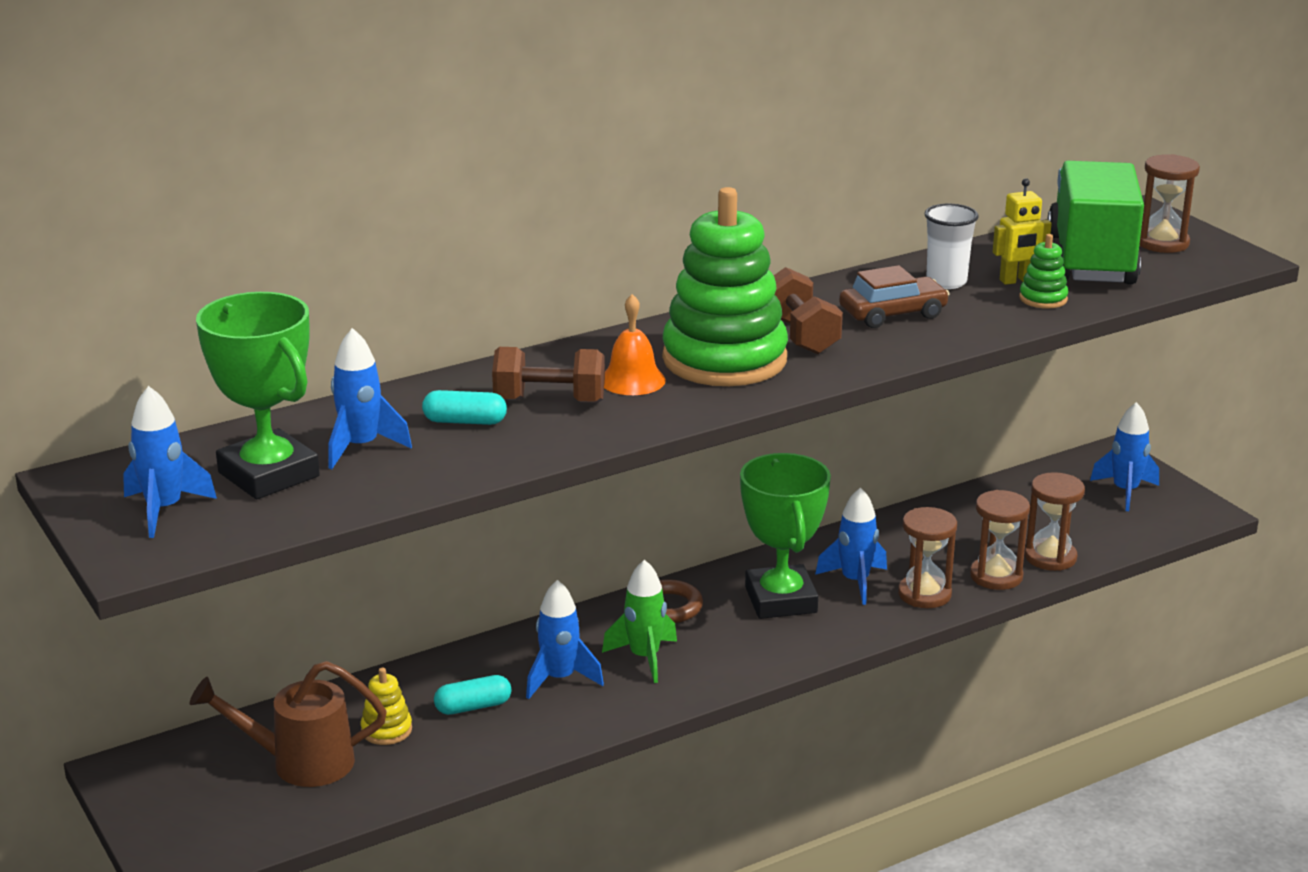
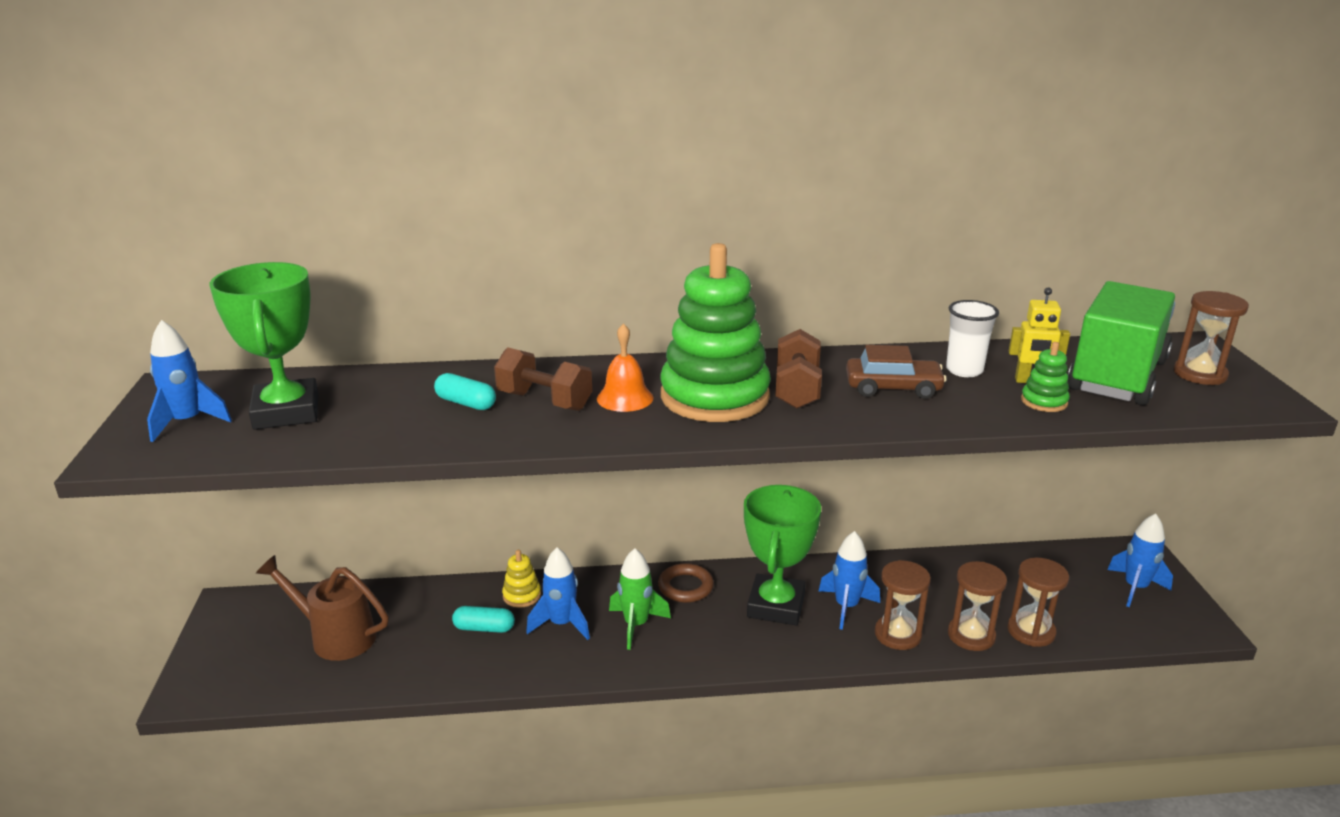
camera: 25 degrees right, 0 degrees up
(361, 447) = (372, 406): blue rocket -> none
(386, 730) = (412, 628): yellow stacking toy -> yellow stacking toy (522, 595)

